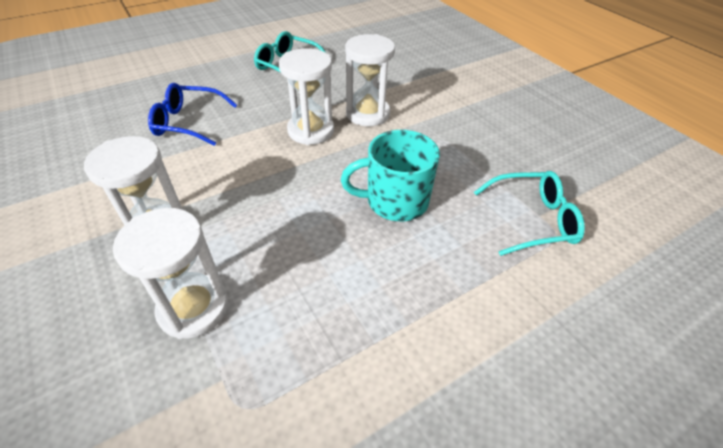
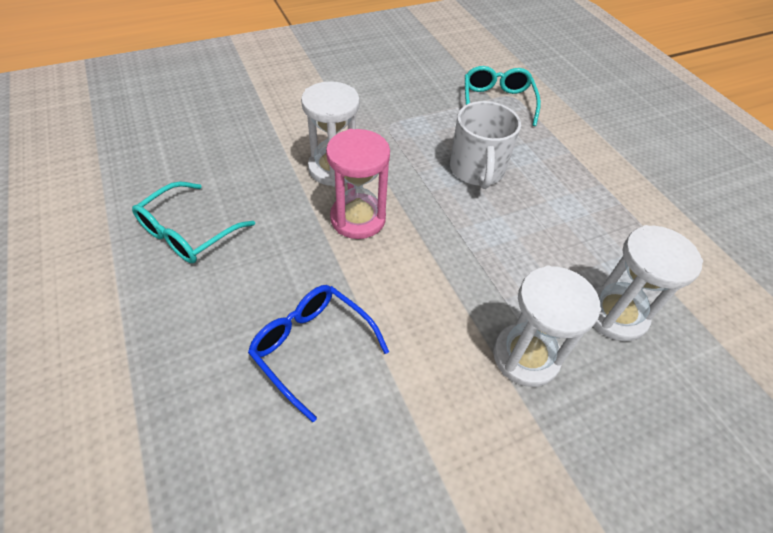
camera: 85 degrees left, 5 degrees up
(189, 122) = (312, 348): blue glasses -> blue glasses turned 120 degrees clockwise
(311, 131) = (358, 219): white hourglass -> pink hourglass
(395, 201) = (477, 170): turquoise mug -> white mug

